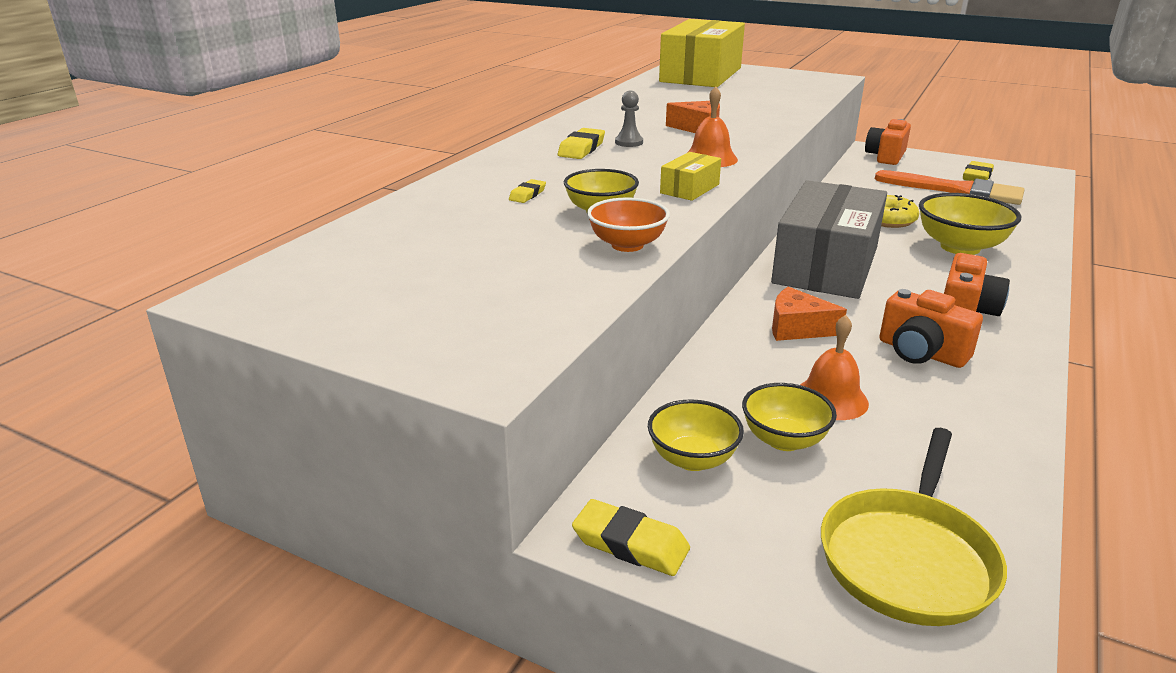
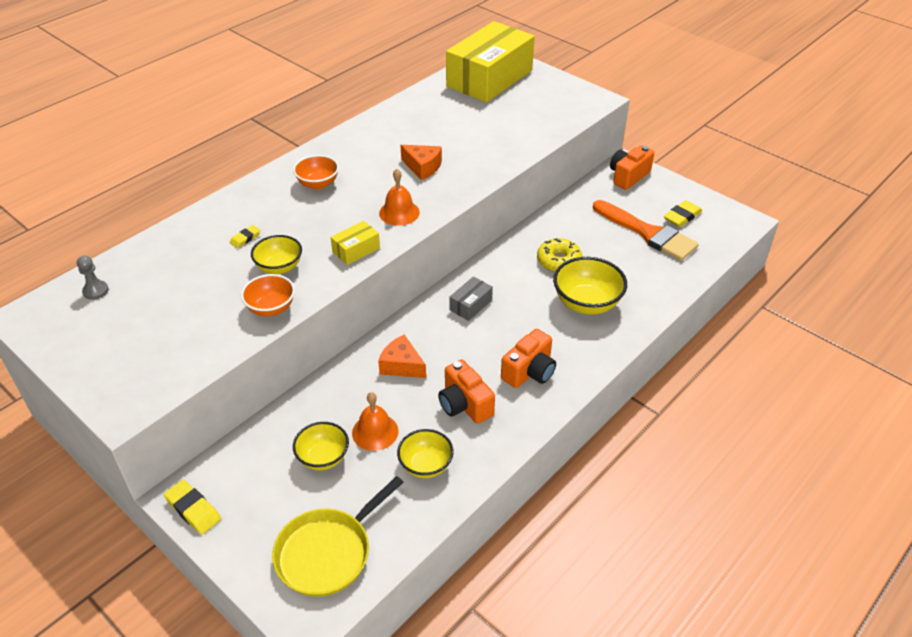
camera: 15 degrees right, 15 degrees up
(581, 149) = (318, 184): yellow eraser -> orange bowl
(629, 142) = (357, 180): grey pawn -> grey pawn (95, 291)
(692, 459) = (262, 460): yellow bowl -> yellow bowl (425, 465)
(826, 265) = (471, 305): grey box -> grey box, size x0.40

